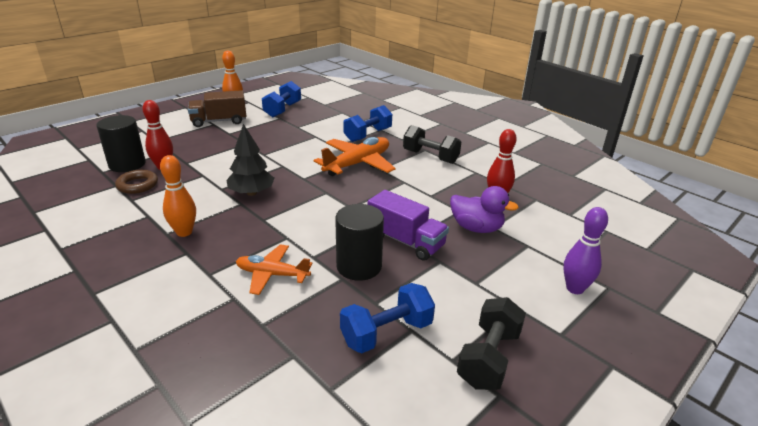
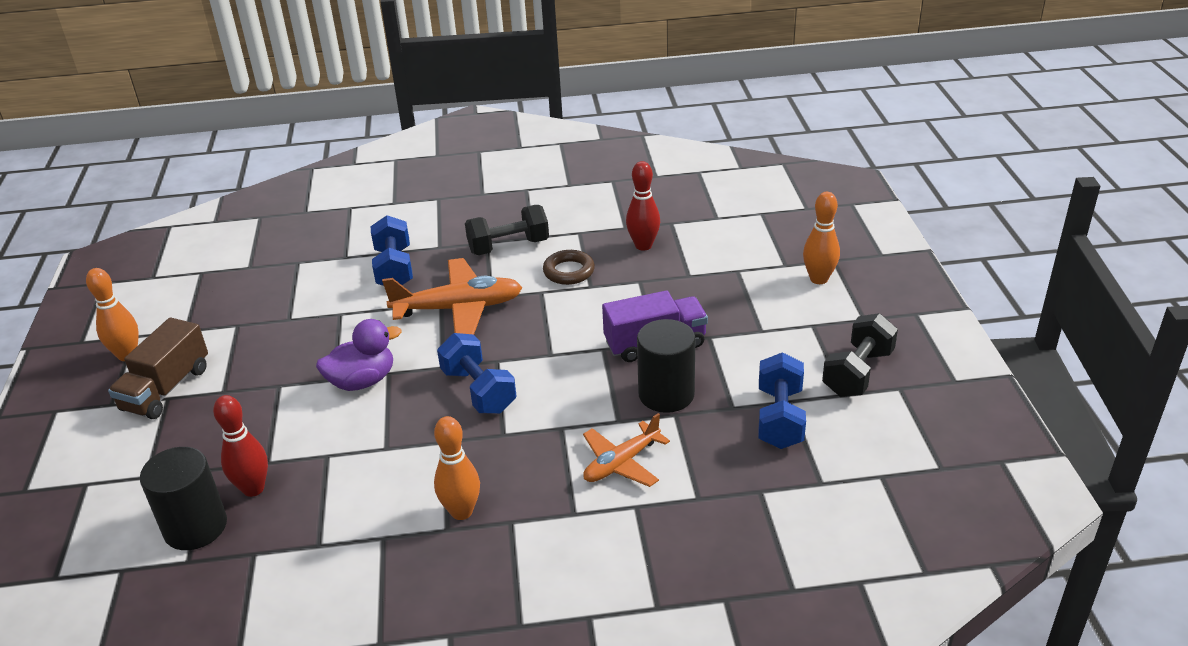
camera: 50 degrees left, 5 degrees up
(137, 185) = (280, 529): brown ring -> brown ring (569, 271)
(252, 193) = (428, 423): black tree -> none
(282, 110) = (213, 312): blue dumbbell -> blue dumbbell (478, 391)
(357, 164) = (458, 308): orange plane -> orange plane turned 90 degrees clockwise
(476, 228) = (680, 286): purple duck -> purple duck (362, 381)
(488, 358) = (857, 373): black dumbbell -> black dumbbell turned 60 degrees clockwise
(574, 288) = (818, 279): purple bowling pin -> orange bowling pin

